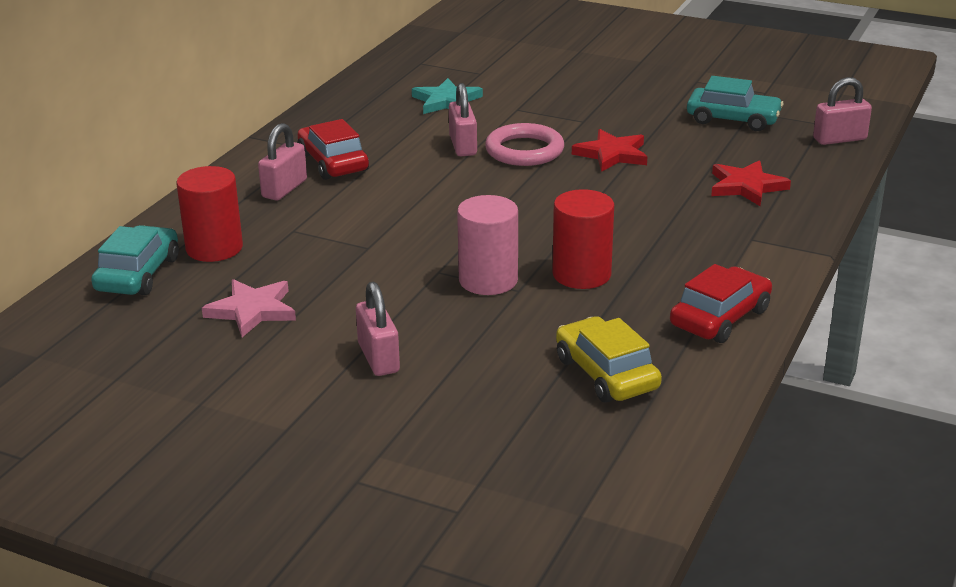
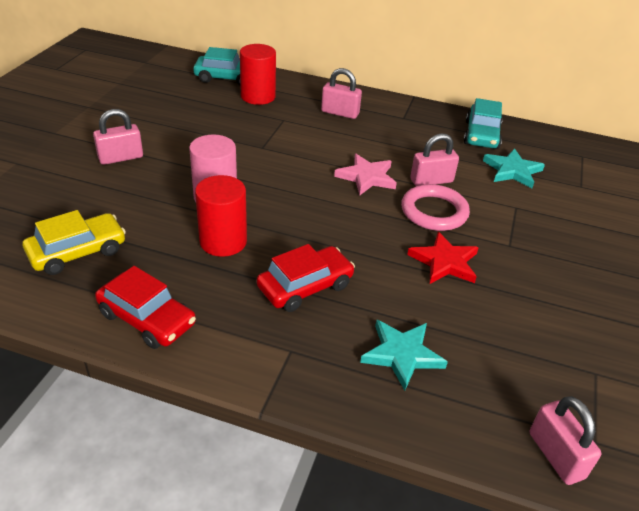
camera: 80 degrees right, 10 degrees up
(252, 310) = (183, 113): pink star -> pink star (366, 177)
(333, 162) = (384, 127): red car -> red car (305, 286)
(733, 119) = (565, 355): turquoise car -> turquoise car (481, 135)
(746, 186) = (402, 354): red star -> turquoise star

